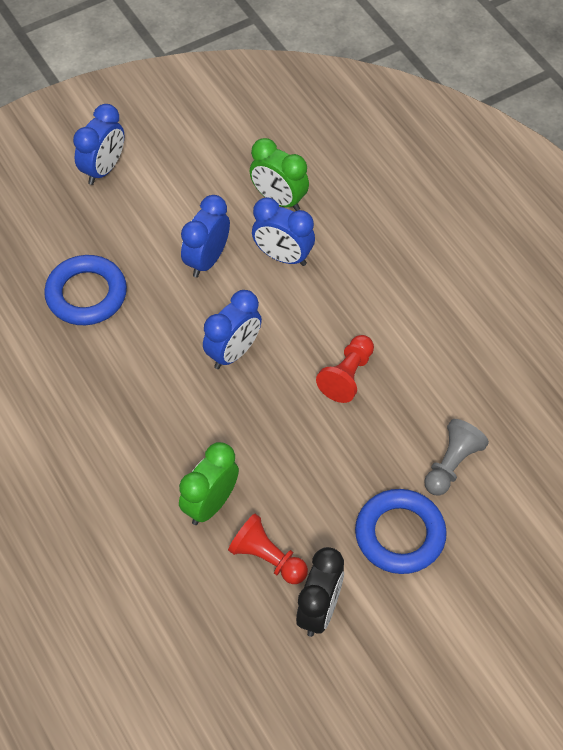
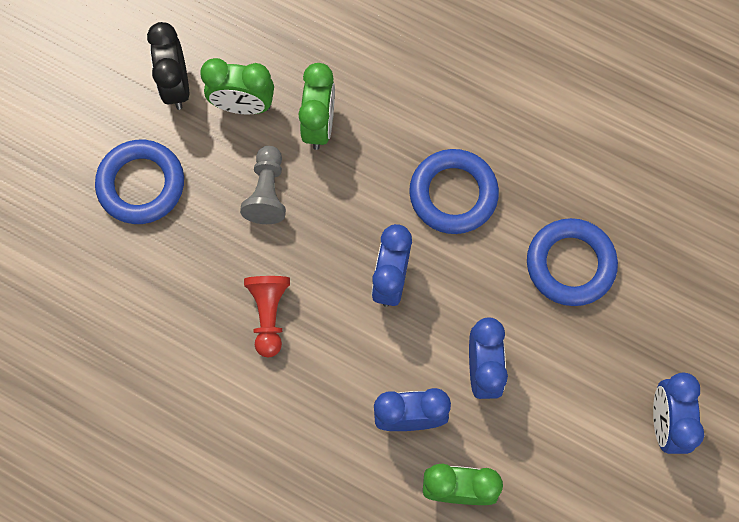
camera: 150 degrees right, 15 degrees up
(137, 389) = (453, 194): none -> blue ring
(267, 558) = (243, 105): red pawn -> green clock
(451, 465) = (126, 275): grey pawn -> grey pawn (267, 192)

